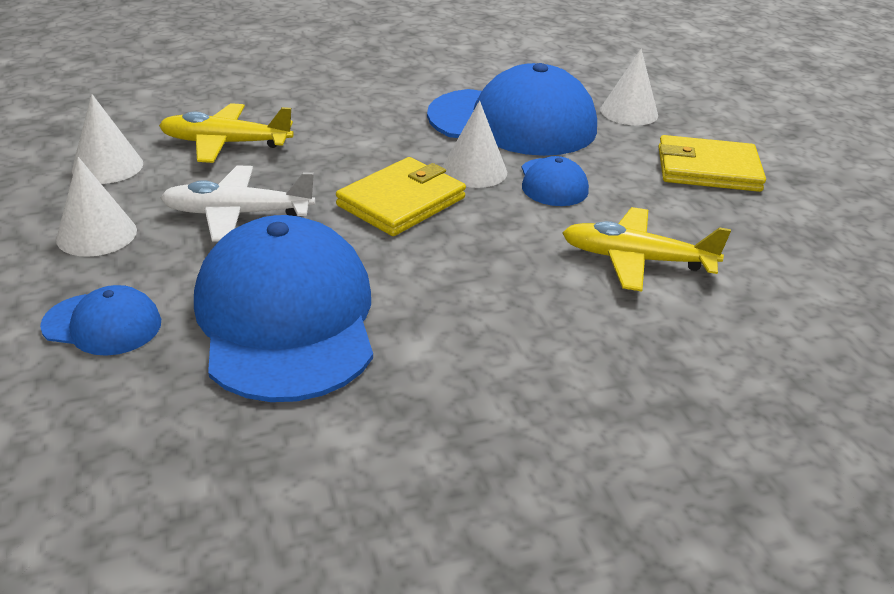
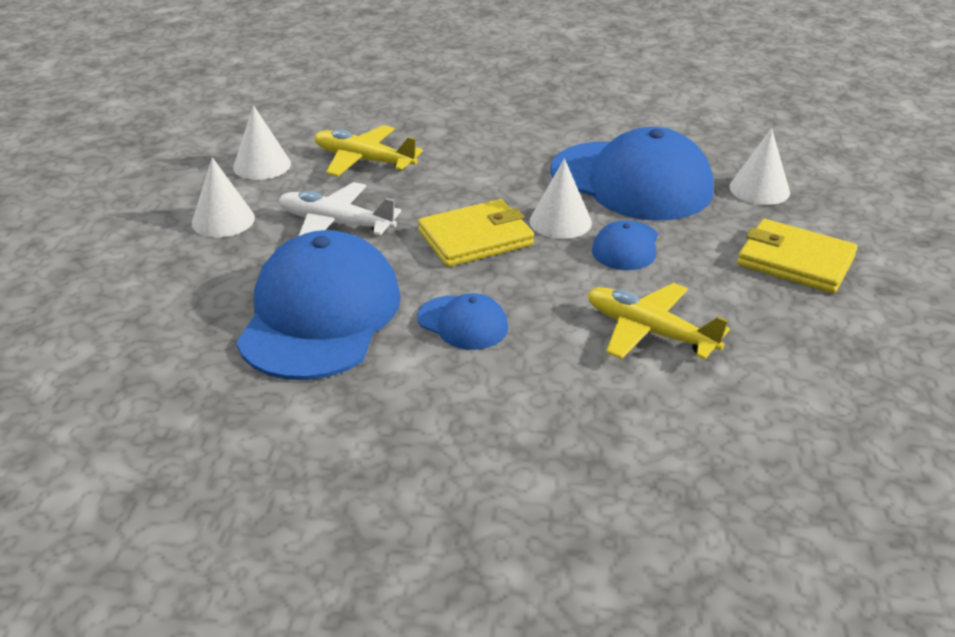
camera: 25 degrees right, 0 degrees up
(103, 324) = (189, 291): blue cap -> blue cap (463, 323)

